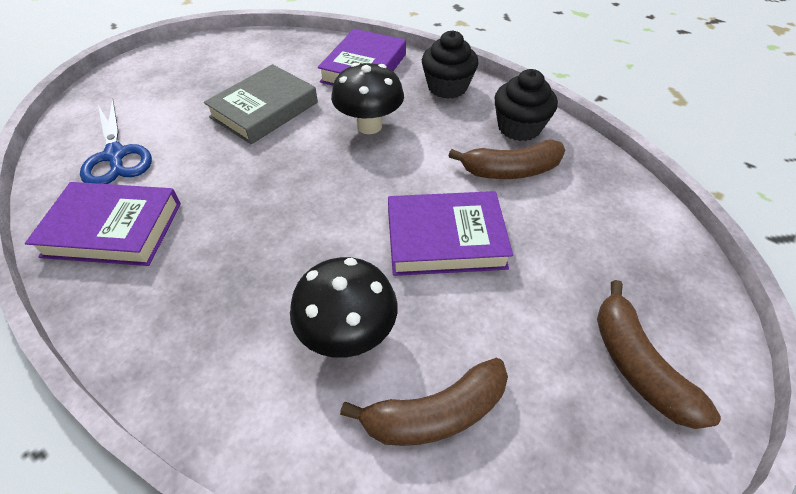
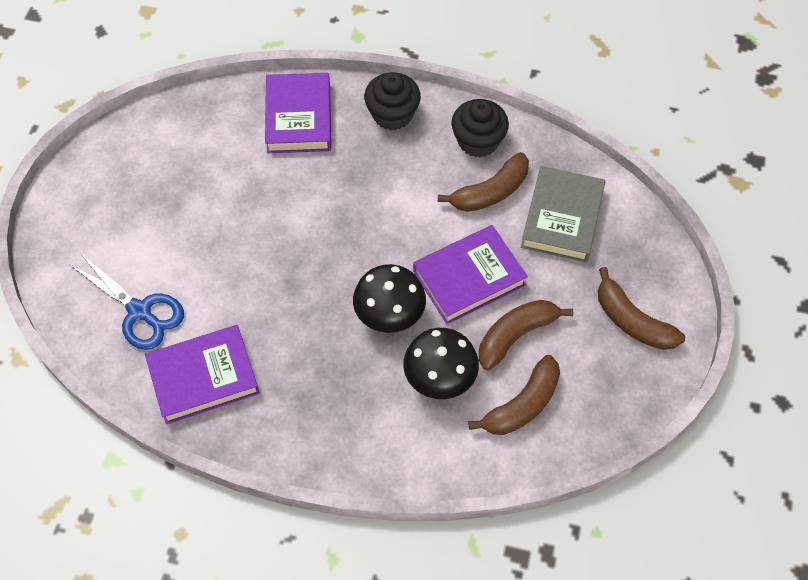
camera: 25 degrees left, 10 degrees up
(264, 110) = (237, 208): grey book -> grey book (562, 218)
(369, 126) = (347, 189): black mushroom -> black mushroom (389, 316)
(470, 320) = (516, 335): none -> brown banana

